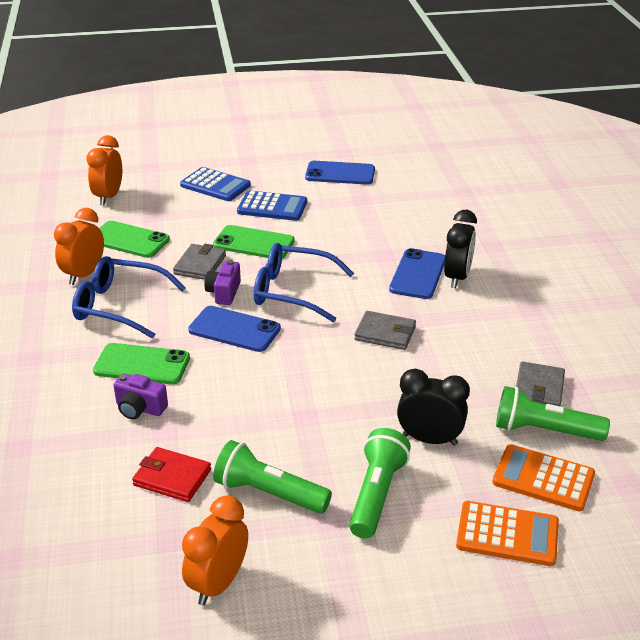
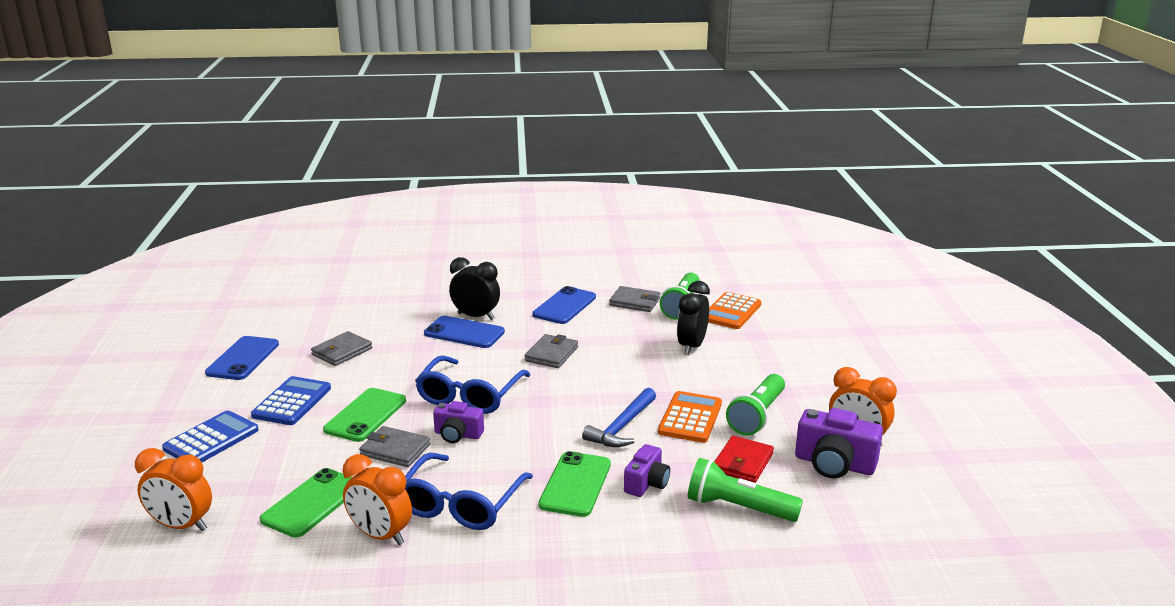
camera: 85 degrees left, 10 degrees down
(165, 556) = (834, 464): none -> purple camera
(234, 329) = (526, 429): blue phone -> blue phone (564, 306)
(241, 389) = (622, 427): none -> blue hammer
(362, 215) = (342, 352): none -> grey wallet
(377, 494) = (753, 371): green flashlight -> green flashlight (738, 507)
(507, 534) = (786, 329): orange calculator -> orange calculator (690, 418)

